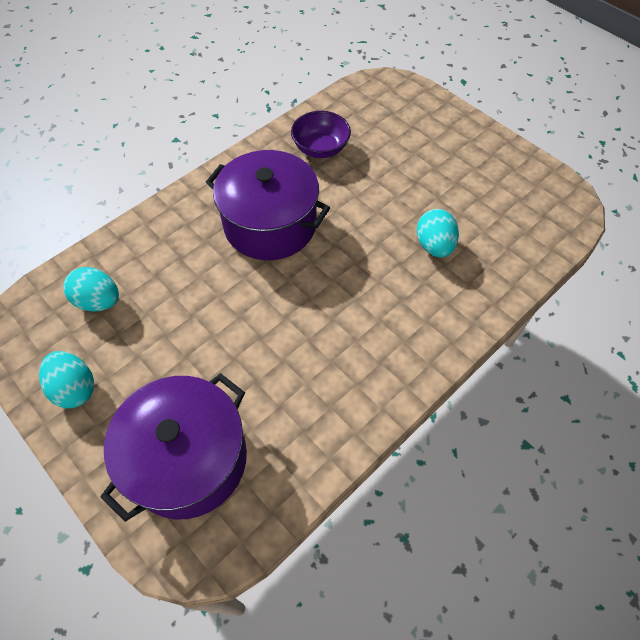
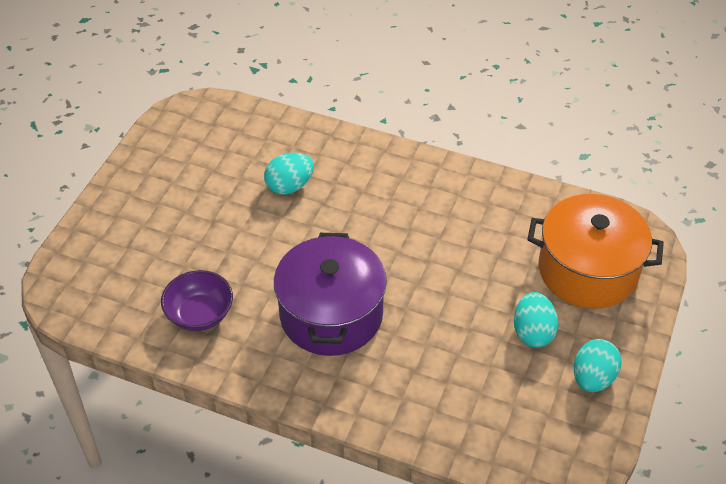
camera: 115 degrees left, 10 degrees down
(99, 301) = (503, 412): turquoise egg -> turquoise egg (533, 332)
(188, 459) = (587, 270): purple pot -> orange pot

